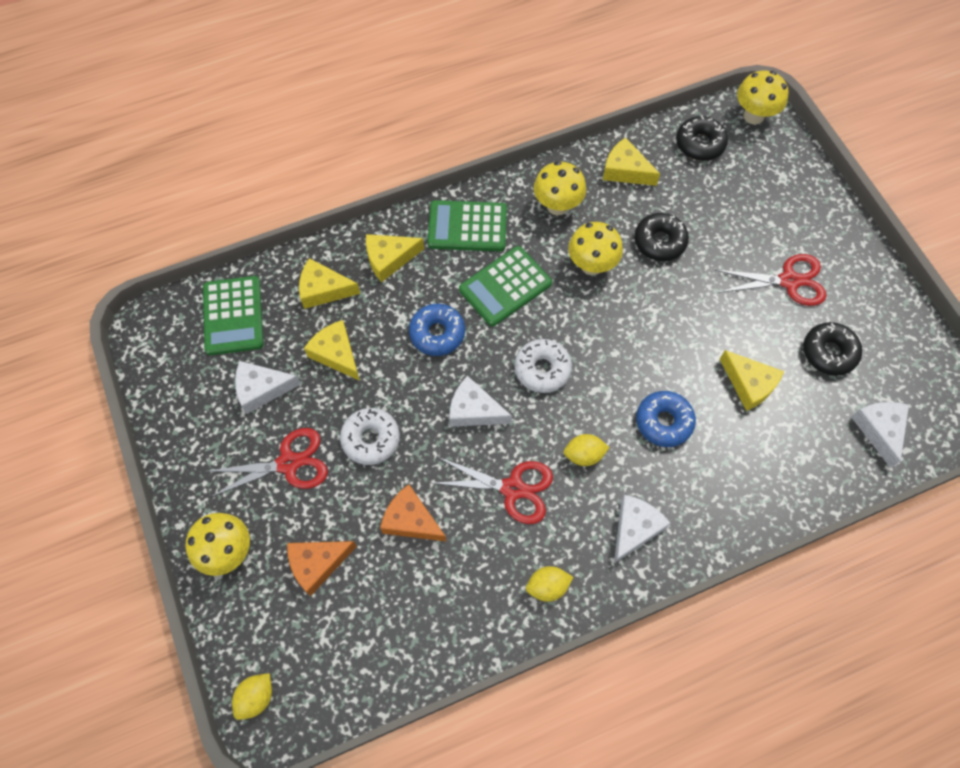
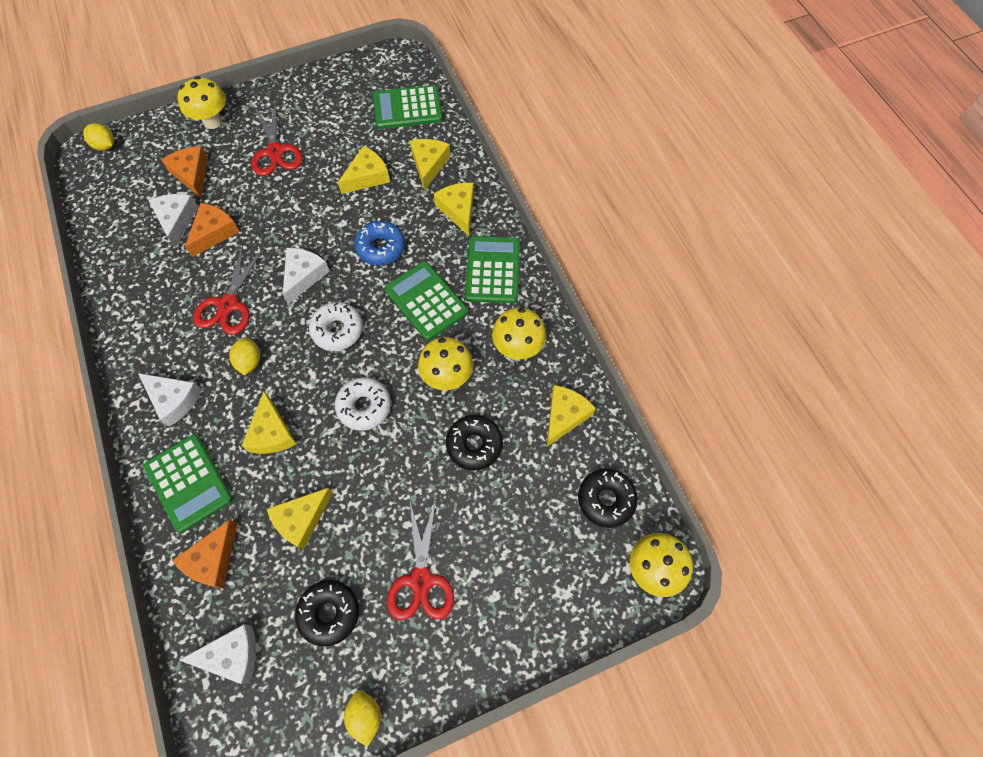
camera: 90 degrees right, 0 degrees up
(262, 389) = (340, 131): white cheese -> white cheese (177, 220)
(371, 439) = (288, 203): white donut -> white donut (364, 406)
(547, 586) = (139, 329): yellow lemon -> yellow lemon (365, 716)
(664, 422) = (272, 433): blue donut -> yellow cheese
(725, 497) = (188, 483): none -> green calculator
(798, 460) = (213, 560): none -> orange cheese

